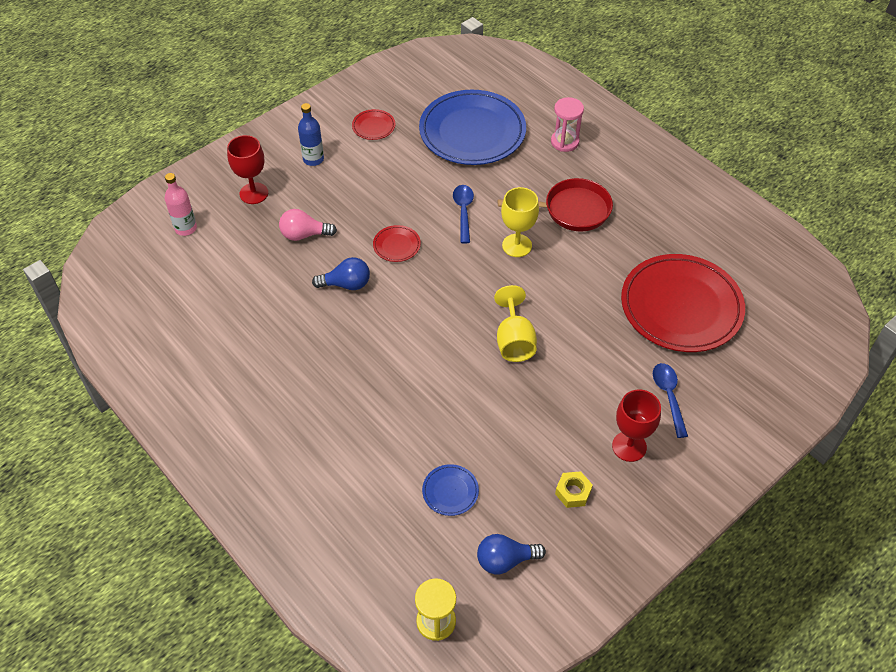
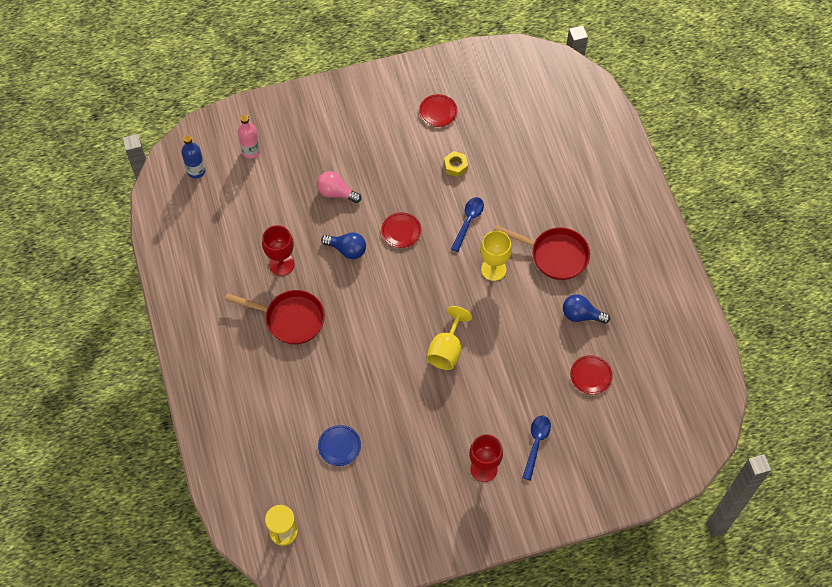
camera: 25 degrees right, 10 degrees up
(254, 193) = (315, 139): red goblet -> red goblet (281, 264)
(313, 159) = (375, 125): blue bottle -> blue bottle (196, 171)
(318, 377) = (290, 319): none -> red pan
(472, 132) = (515, 148): blue plate -> none
(505, 560) = (351, 511): blue light bulb -> blue light bulb (581, 315)
(564, 142) = (586, 188): pink hourglass -> none
(573, 492) = (424, 485): yellow nut -> yellow nut (455, 166)
(681, 307) = (591, 375): red plate -> red plate, size x0.41

